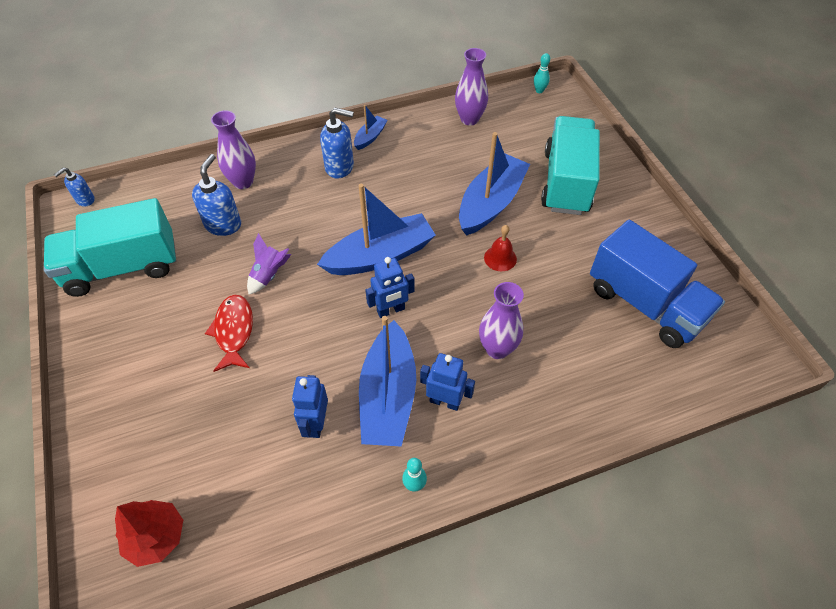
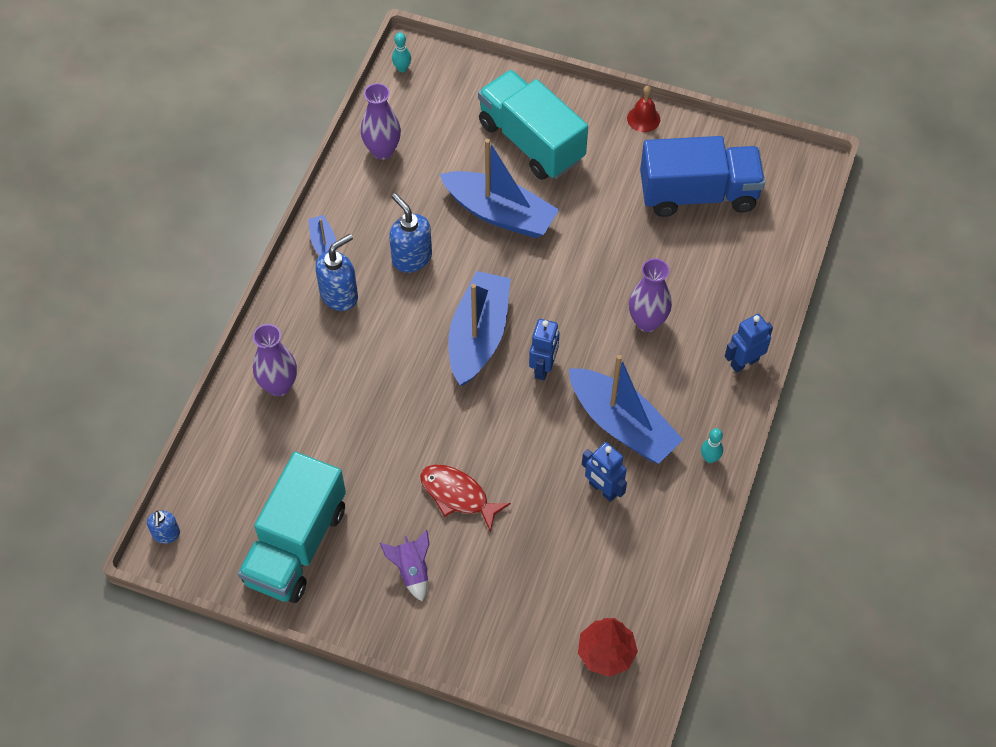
camera: 50 degrees left, 5 degrees up
(223, 224) = (321, 433): blue soap dispenser -> blue soap dispenser (411, 257)
(269, 275) = (419, 432): purple rocket -> purple rocket (411, 570)
(445, 401) = (660, 390): blue robot -> blue robot (744, 362)
(491, 203) = (500, 213): blue boat -> blue boat turned 135 degrees clockwise
(500, 258) = (564, 252): red bell -> red bell (643, 118)

